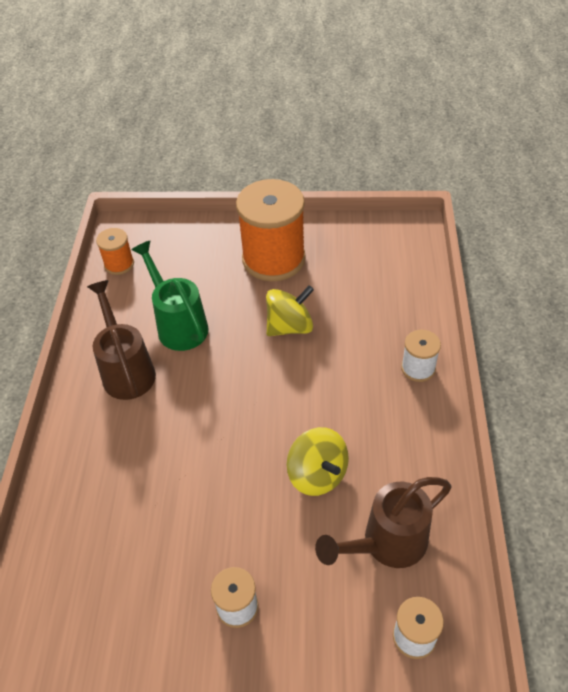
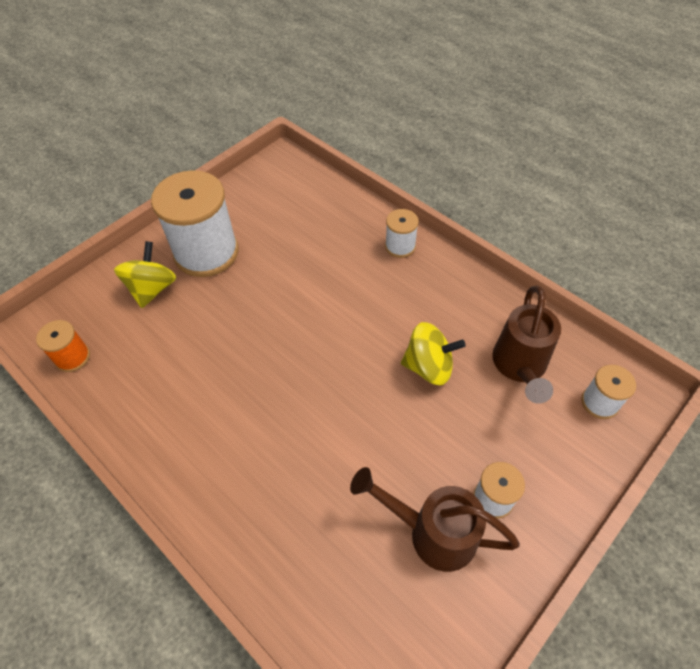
camera: 50 degrees left, 5 degrees up
(126, 370) = (195, 429): brown watering can -> brown watering can (432, 532)
(178, 324) = (193, 358): green watering can -> none
(273, 259) = (206, 252): orange spool -> white spool
(290, 326) = (282, 289): yellow spinning top -> yellow spinning top (152, 289)

